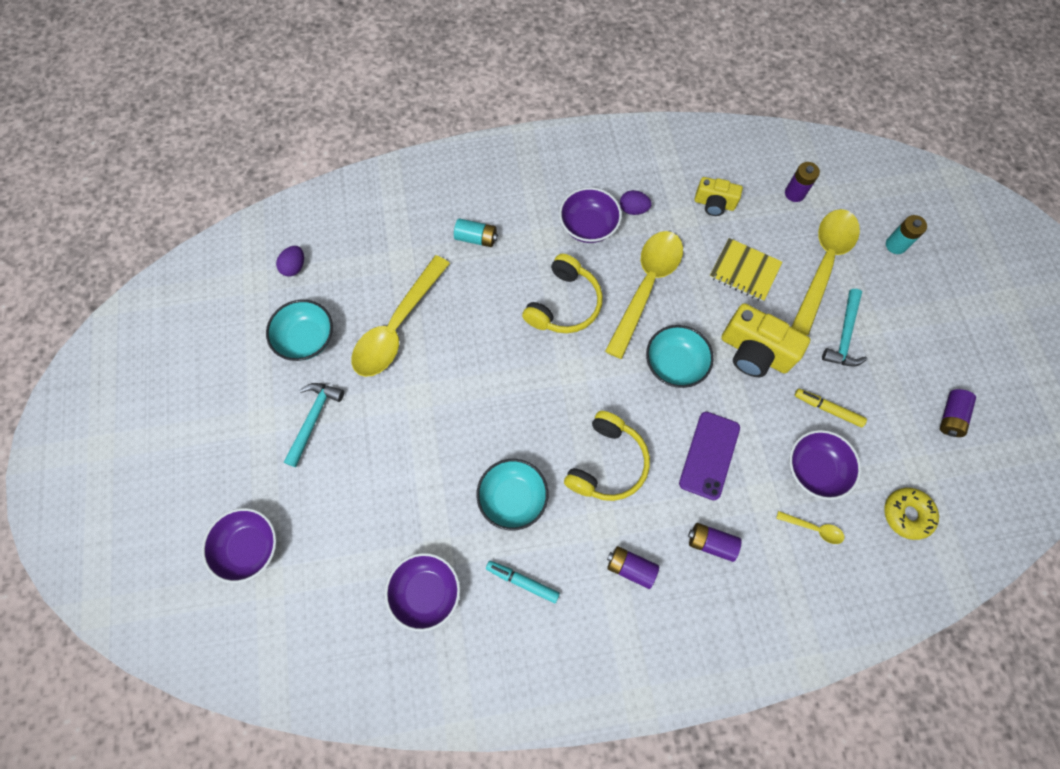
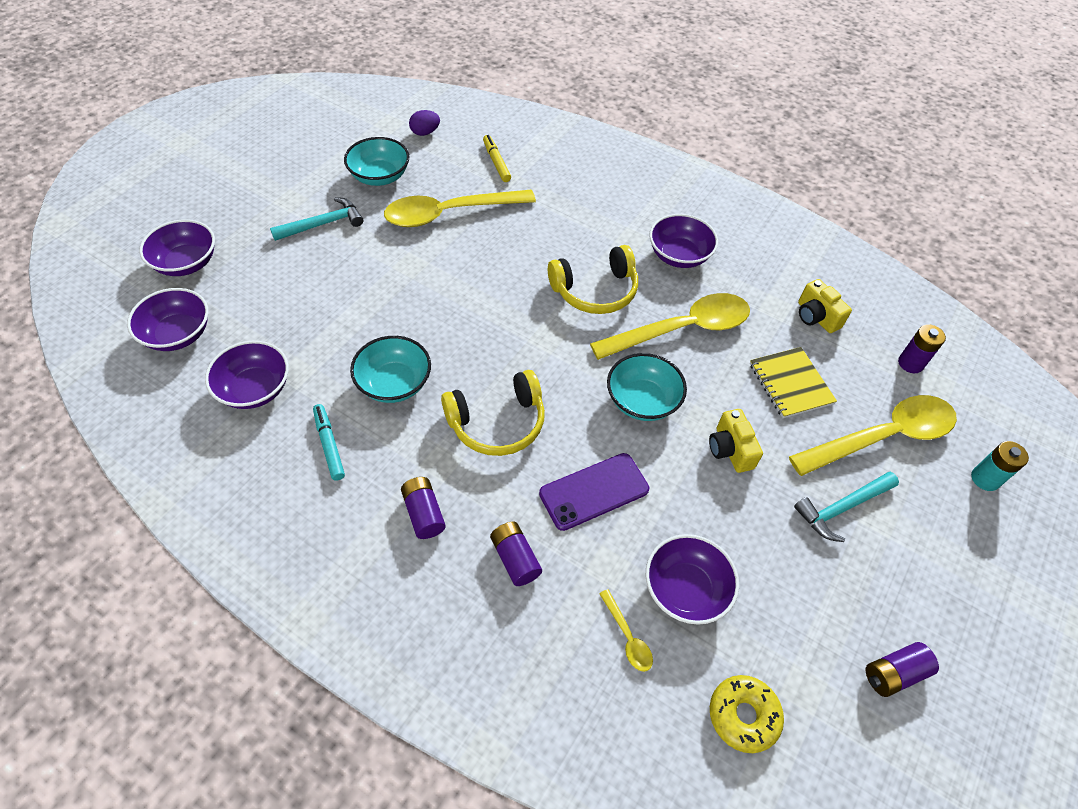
camera: 40 degrees right, 15 degrees down
(318, 607) = (178, 334): none -> purple bowl
(476, 238) = (576, 202): turquoise battery -> none
(633, 209) = (732, 271): purple egg -> none
(754, 352) = (730, 450): yellow camera -> yellow camera, size x0.61
(827, 409) = (755, 552): yellow marker -> yellow marker (496, 162)

